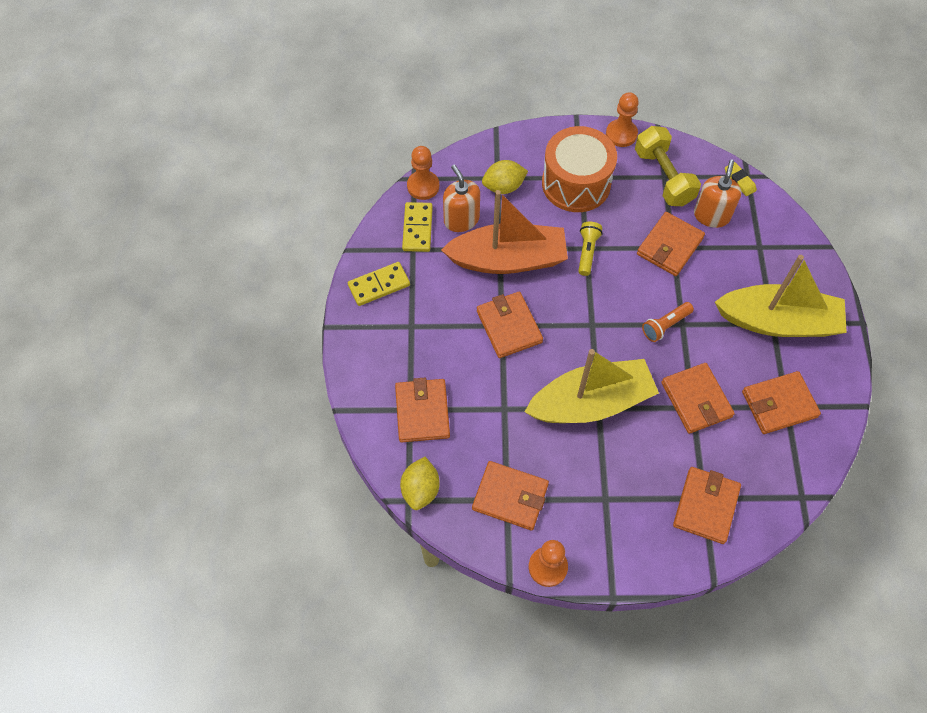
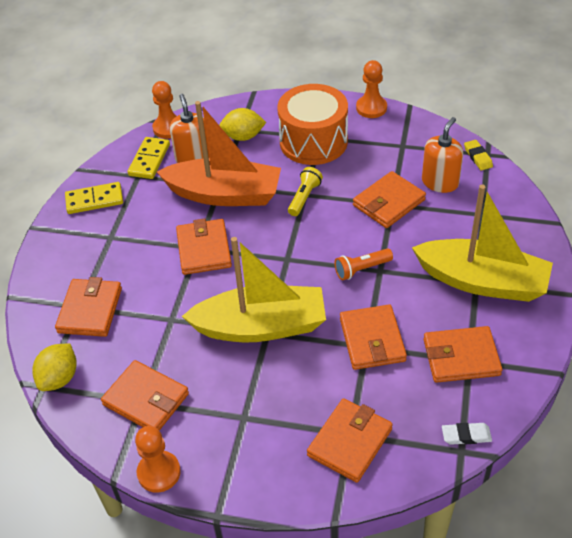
camera: 15 degrees right, 15 degrees down
(663, 177) = (401, 146): yellow dumbbell -> none
(802, 481) = (466, 435): none -> white eraser

